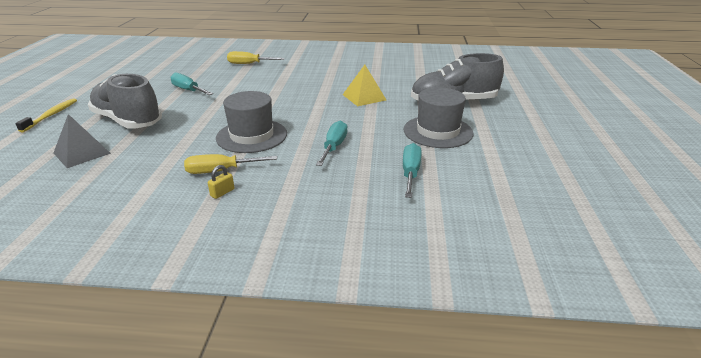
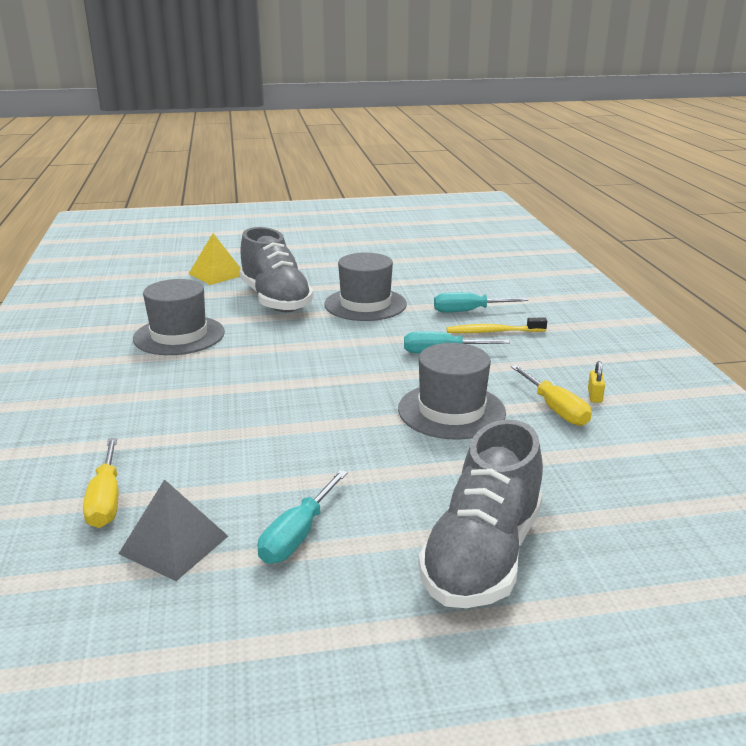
camera: 105 degrees left, 5 degrees down
(51, 115) = (534, 707): yellow toothbrush -> yellow toothbrush (493, 332)
(82, 153) = (622, 553): grey pyramid -> grey pyramid (173, 545)
(222, 192) = (594, 396): yellow padlock -> yellow padlock turned 75 degrees clockwise
(364, 97) = (274, 353): yellow pyramid -> yellow pyramid (216, 274)
(401, 76) = (179, 335): none -> grey hat

